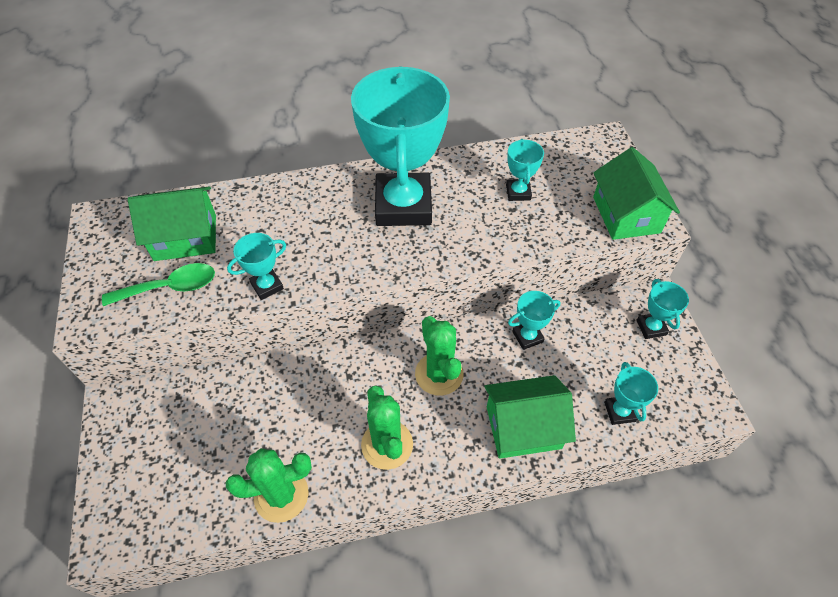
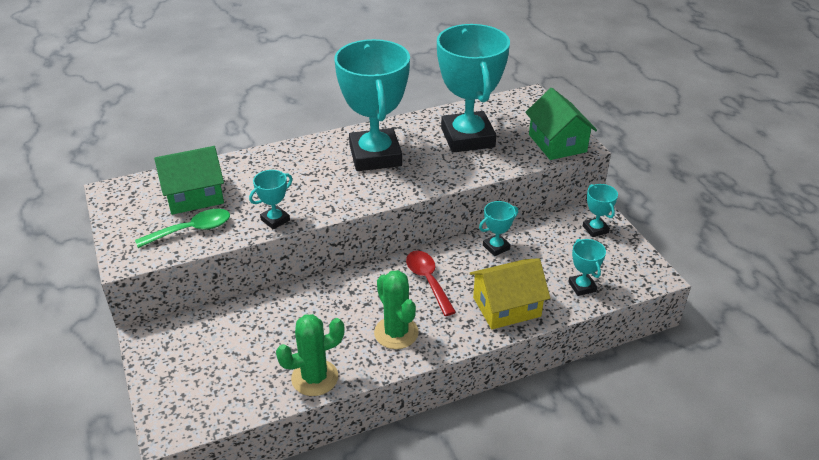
camera: 10 degrees left, 15 degrees down
(439, 374) = (428, 281): green cactus -> red spoon
(518, 192) = (467, 138): turquoise trophy -> turquoise trophy, size x2.39
(523, 427) = (506, 307): green house -> yellow house

